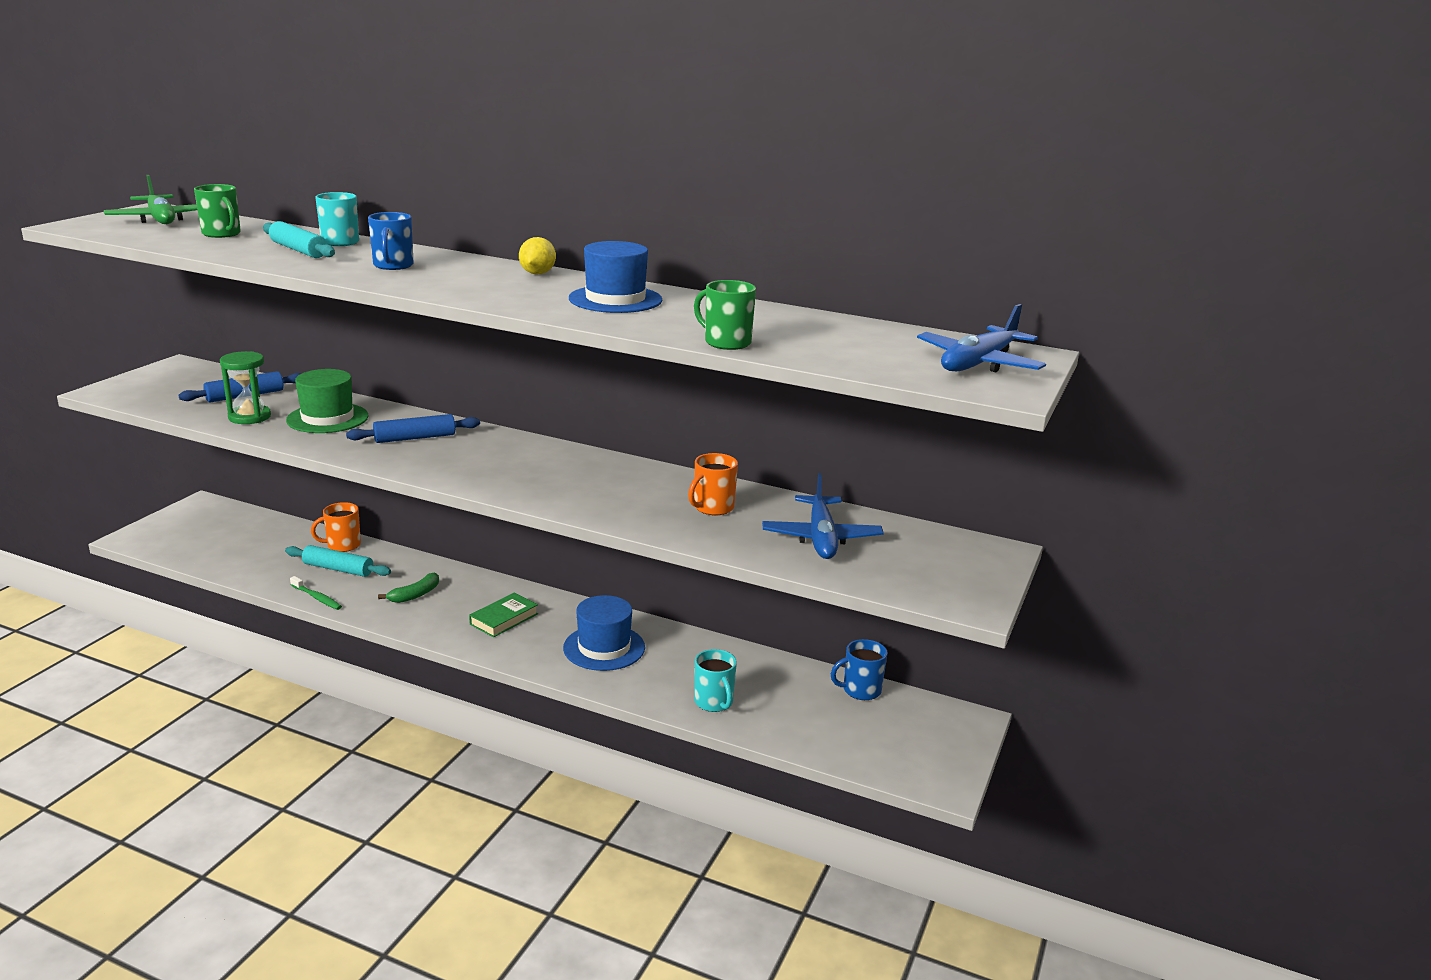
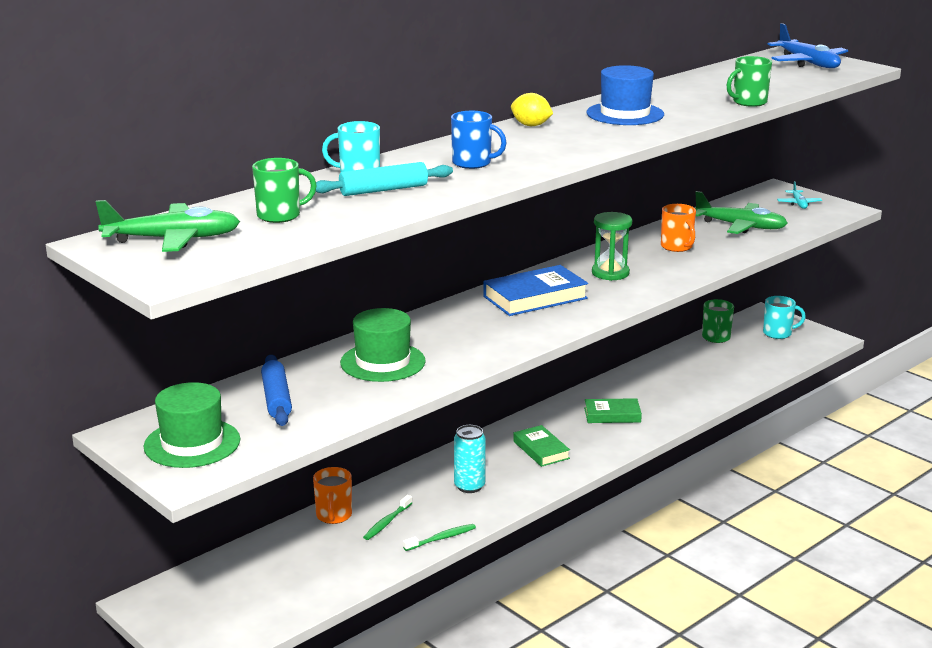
camera: 65 degrees left, 0 degrees up
(163, 384) = (192, 443): none -> green hat
(249, 417) = (348, 399): green hourglass -> green hourglass (610, 273)
(338, 569) = (387, 522): turquoise rolling pin -> green toothbrush
(415, 438) = (466, 329): blue rolling pin -> none
(415, 595) = (469, 486): green banana -> turquoise can
(509, 456) = (535, 297): none -> blue book
(604, 648) = (612, 415): blue hat -> green book
(714, 702) = (709, 388): turquoise mug -> turquoise mug (778, 333)
(821, 538) = (740, 226): blue plane -> green plane
(860, 690) = (716, 338): blue mug -> green mug
(954, 569) = (798, 203): none -> turquoise plane

